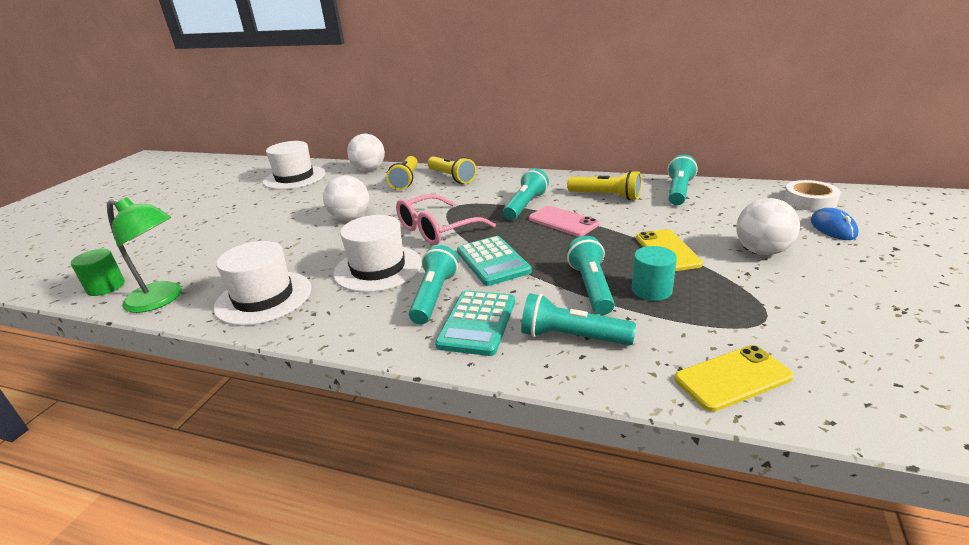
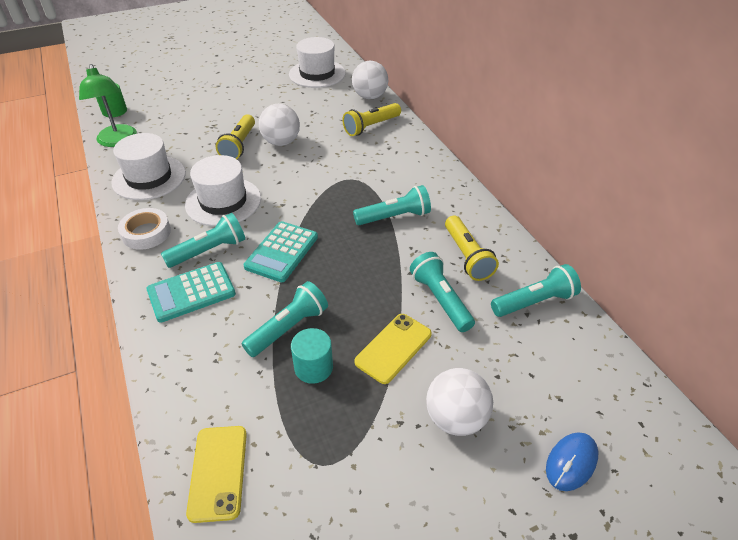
camera: 45 degrees right, 15 degrees up
(437, 230) = (304, 194): pink glasses -> none
(451, 177) = (404, 146): yellow flashlight -> yellow flashlight (239, 145)
(563, 222) = (386, 255): pink phone -> none
(572, 337) = (209, 352): turquoise flashlight -> turquoise flashlight (440, 300)
(732, 378) = (218, 472): yellow phone -> yellow phone turned 60 degrees clockwise
(809, 201) = (627, 419): white tape -> white tape (146, 233)

